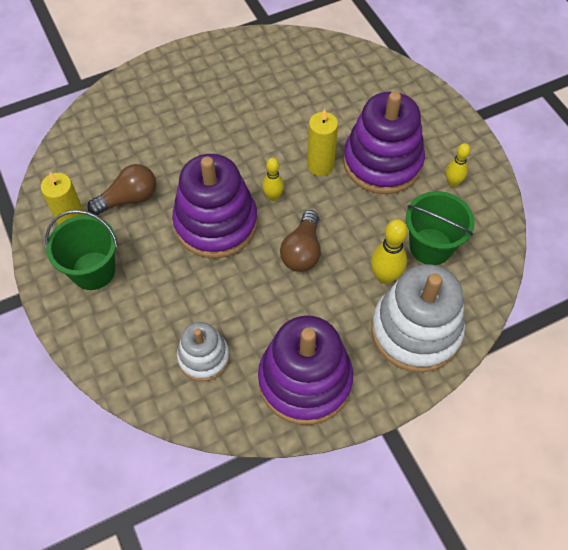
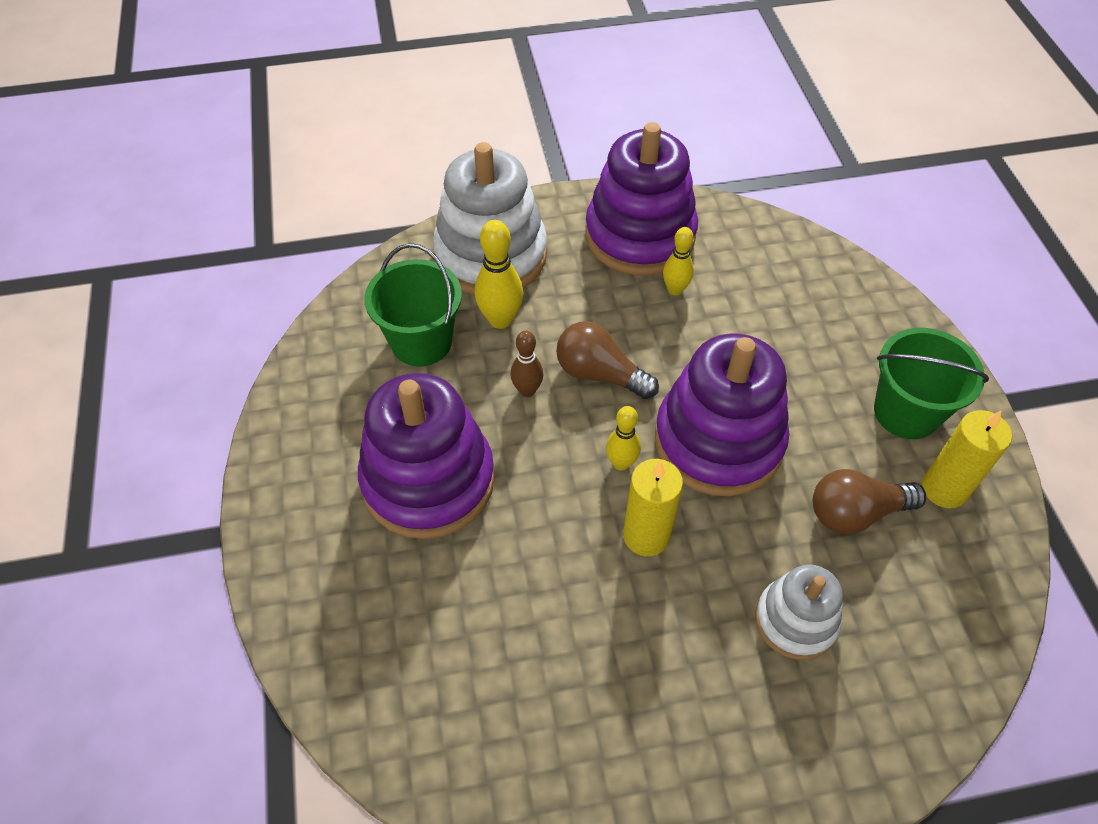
camera: 165 degrees left, 5 degrees down
(204, 357) = (756, 280): white stacking toy -> white stacking toy (795, 621)
(302, 251) = (600, 374): brown light bulb -> brown light bulb turned 90 degrees counterclockwise
(320, 165) = (530, 498): yellow candle -> yellow candle (646, 536)
(346, 229) = (527, 390): none -> brown bowling pin
(452, 182) = (339, 422): yellow bowling pin -> yellow bowling pin (675, 289)

